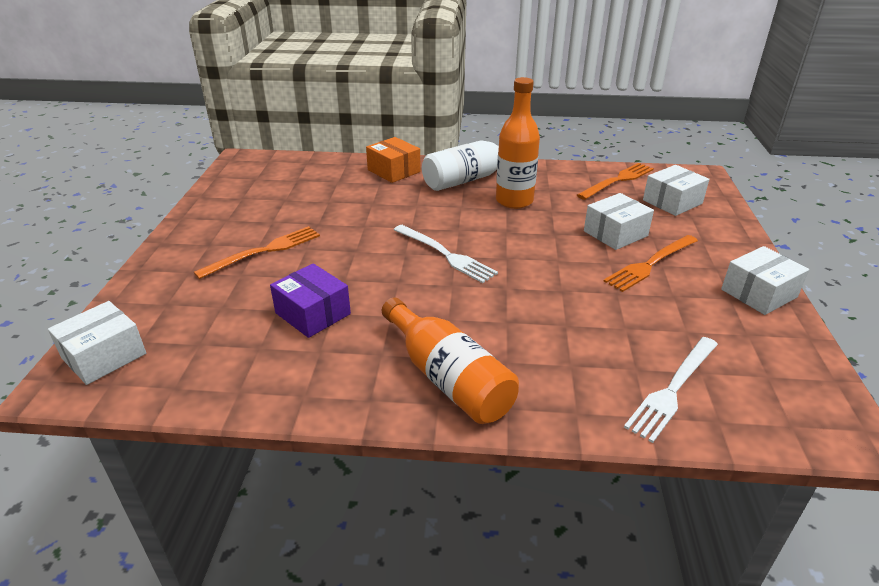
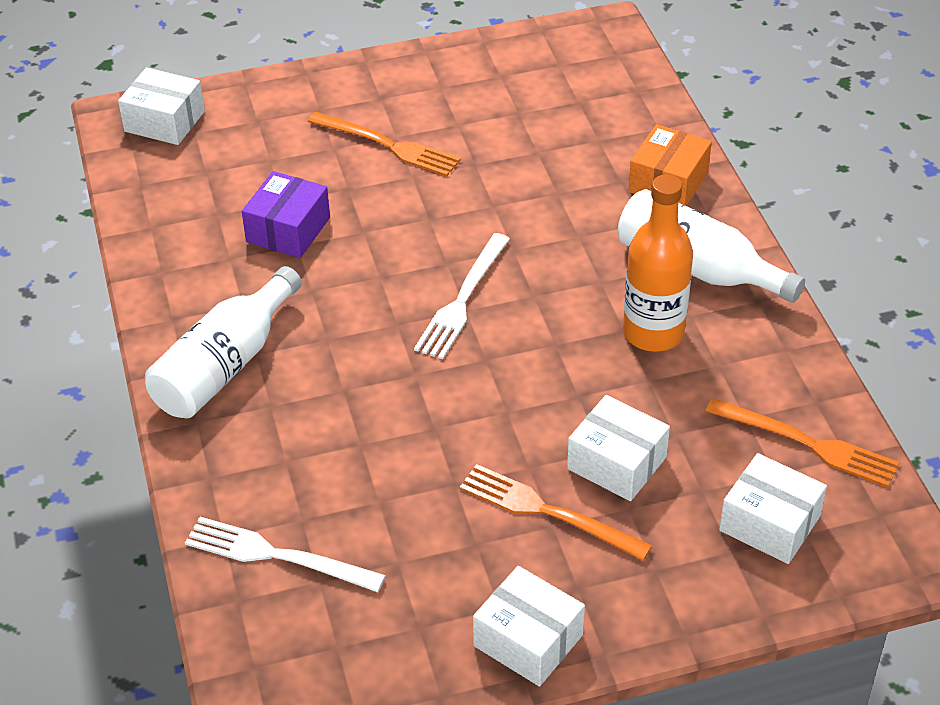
camera: 70 degrees right, 10 degrees up
(447, 377) = (225, 365): orange bottle -> white bottle

